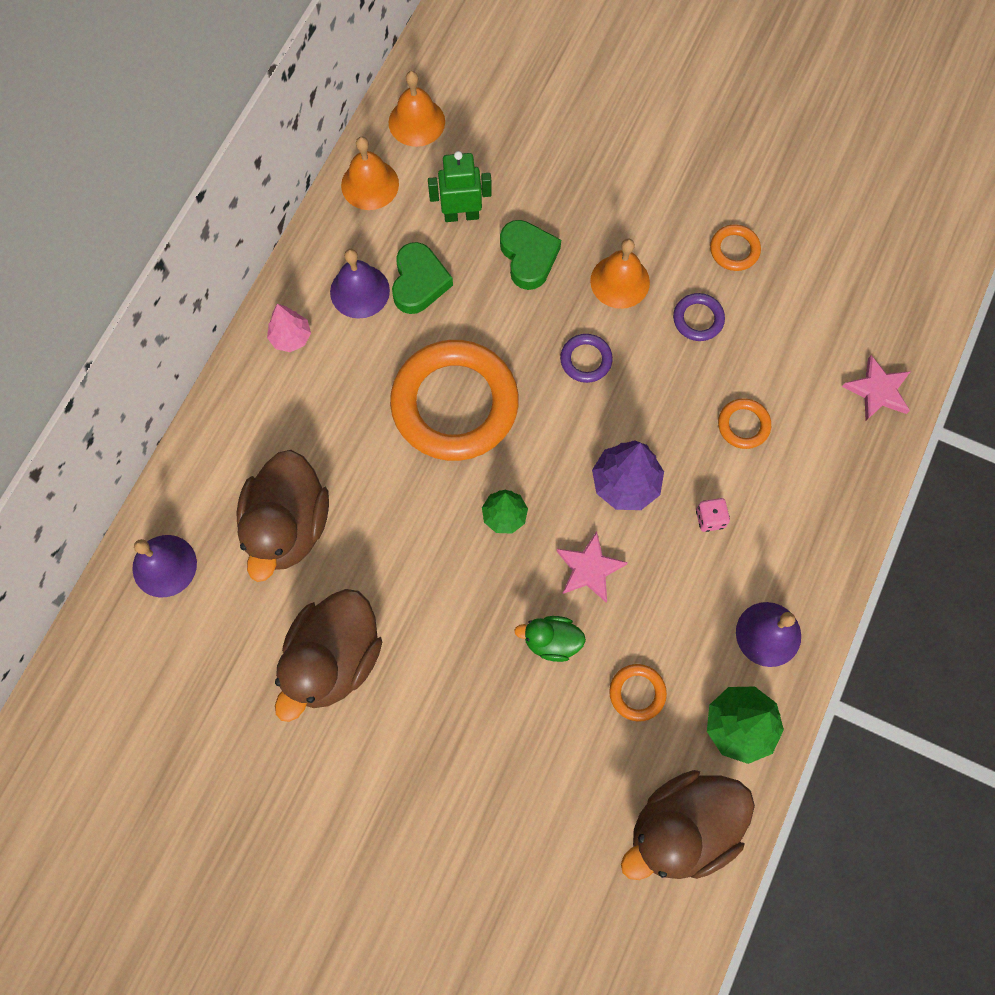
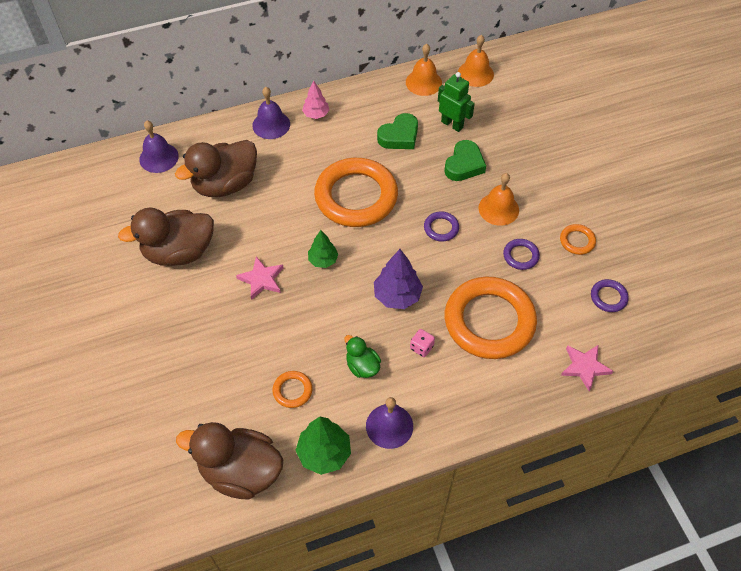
camera: 45 degrees right, 15 degrees down
(359, 291) = (368, 119): purple bell -> purple bell (271, 124)
(551, 641) = (280, 331): green duck -> green duck (362, 366)
(589, 569) = (335, 317): pink star -> pink star (261, 279)
(743, 425) = (489, 321): orange ring -> orange ring, size x2.41
(825, 290) = (608, 297): none -> purple ring

